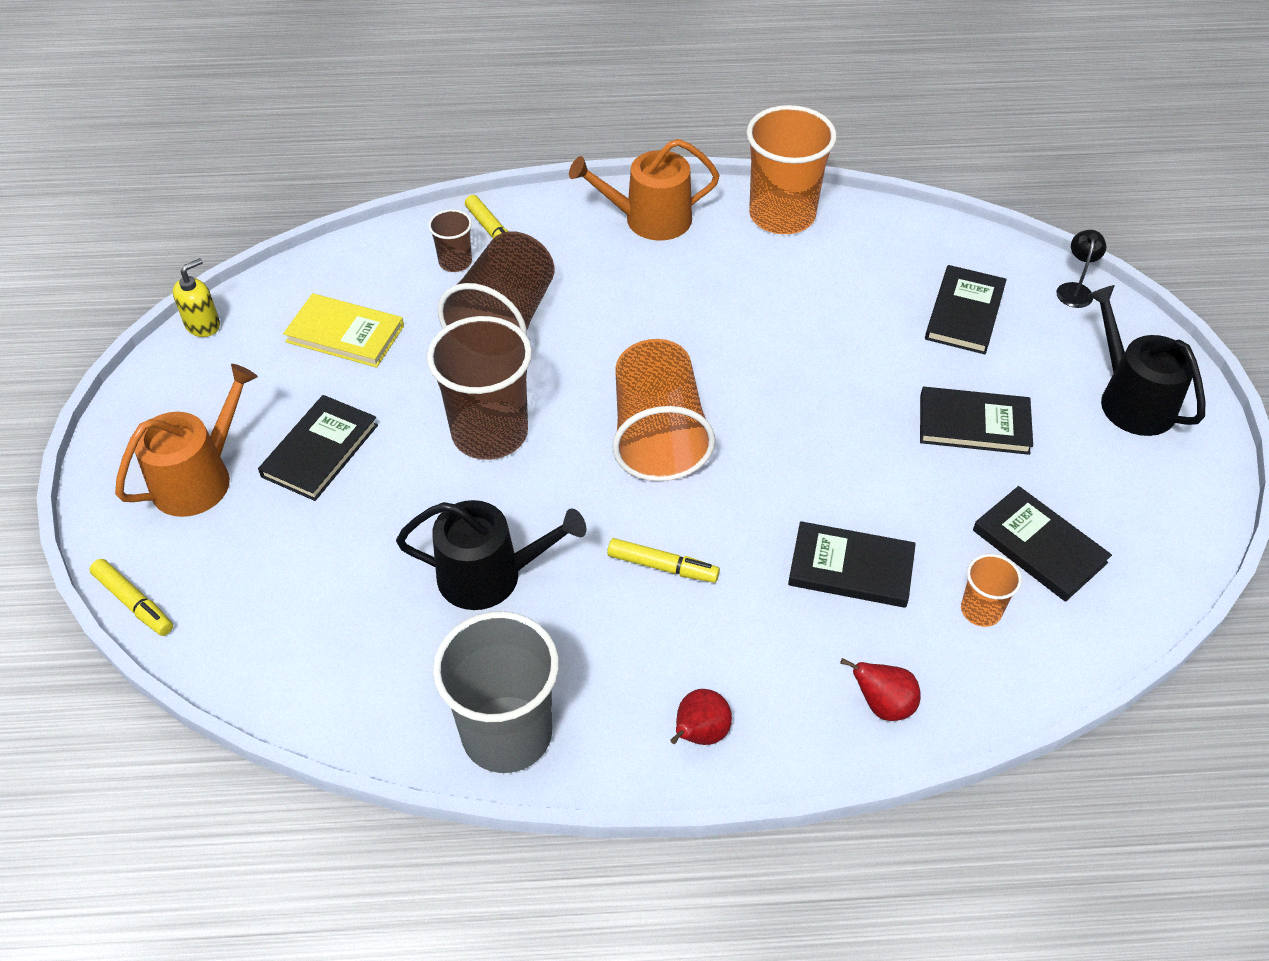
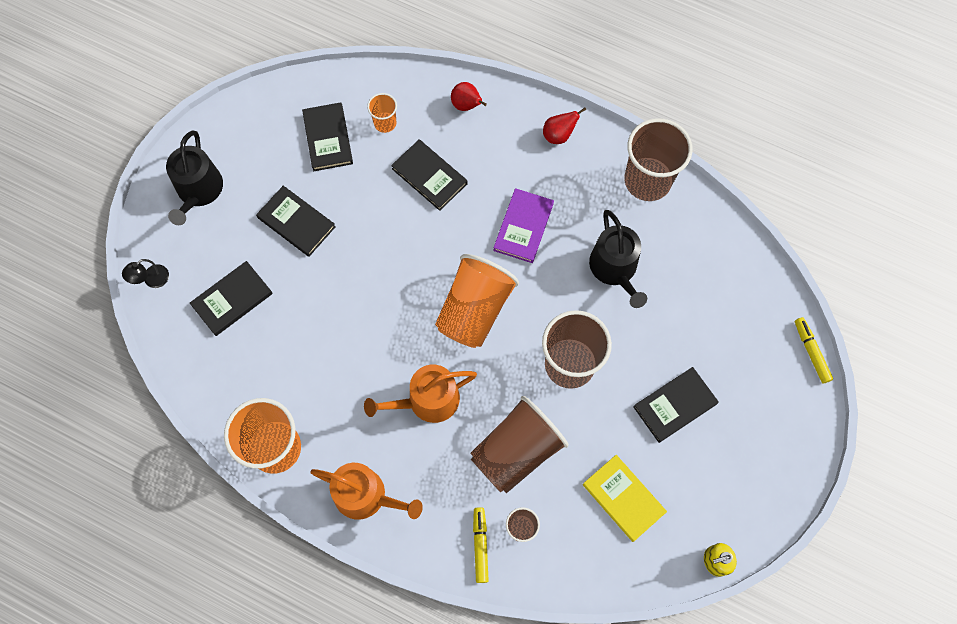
camera: 150 degrees left, 20 degrees up
(199, 478) = (753, 423): orange watering can -> orange watering can (427, 400)
(490, 575) = (615, 269): black watering can -> black watering can turned 135 degrees counterclockwise
(507, 733) = (647, 180): grey cup -> brown cup
(662, 566) = (523, 227): yellow marker -> purple book

